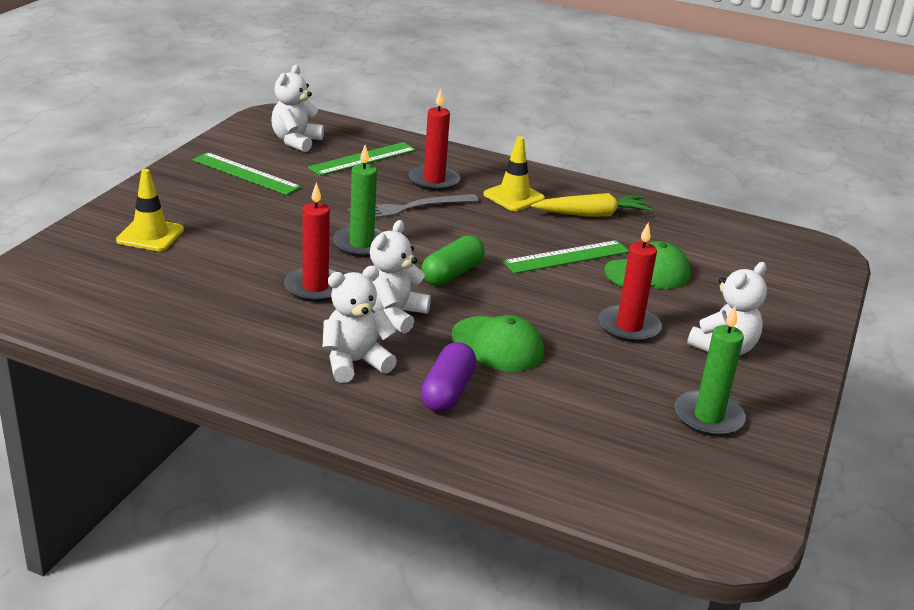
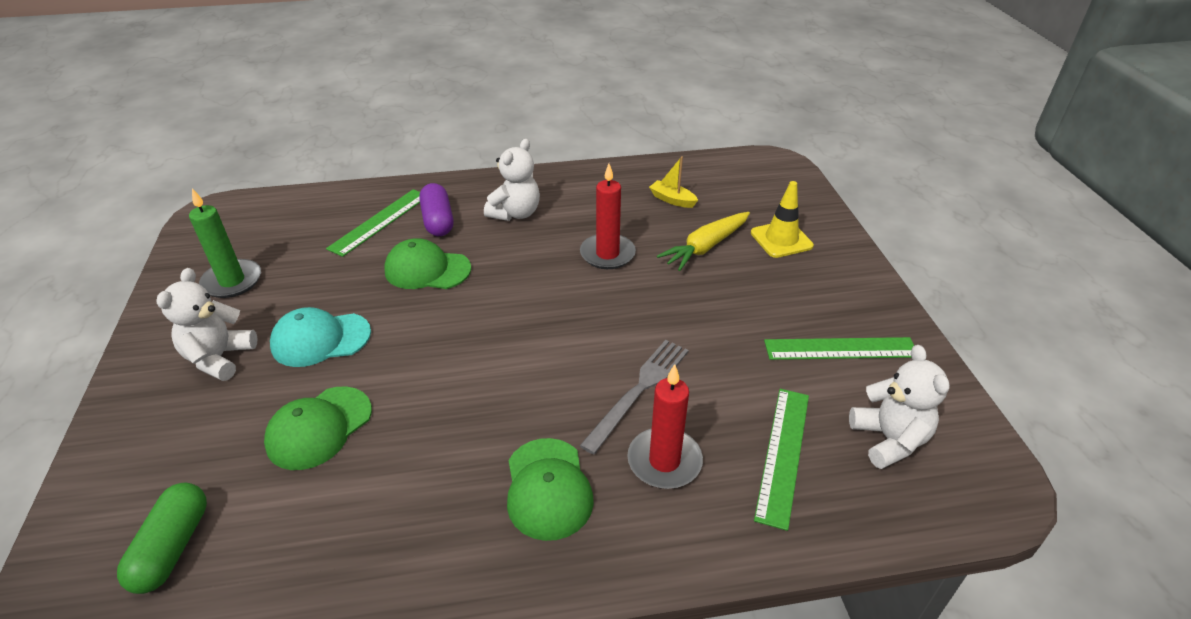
camera: 150 degrees right, 10 degrees up
(177, 305) = (672, 200): none -> yellow boat
(361, 244) = (625, 315): green candle -> none
(394, 315) = (526, 259): white teddy bear -> none
(452, 274) = (517, 321): green capsule -> green capsule (172, 547)
(514, 197) = (548, 488): yellow traffic cone -> green cap
(567, 257) = (421, 405): green ruler -> green ruler (379, 221)
(591, 214) = (428, 511): yellow carrot -> yellow carrot (706, 247)
(629, 327) = (320, 339): red candle -> turquoise cap

